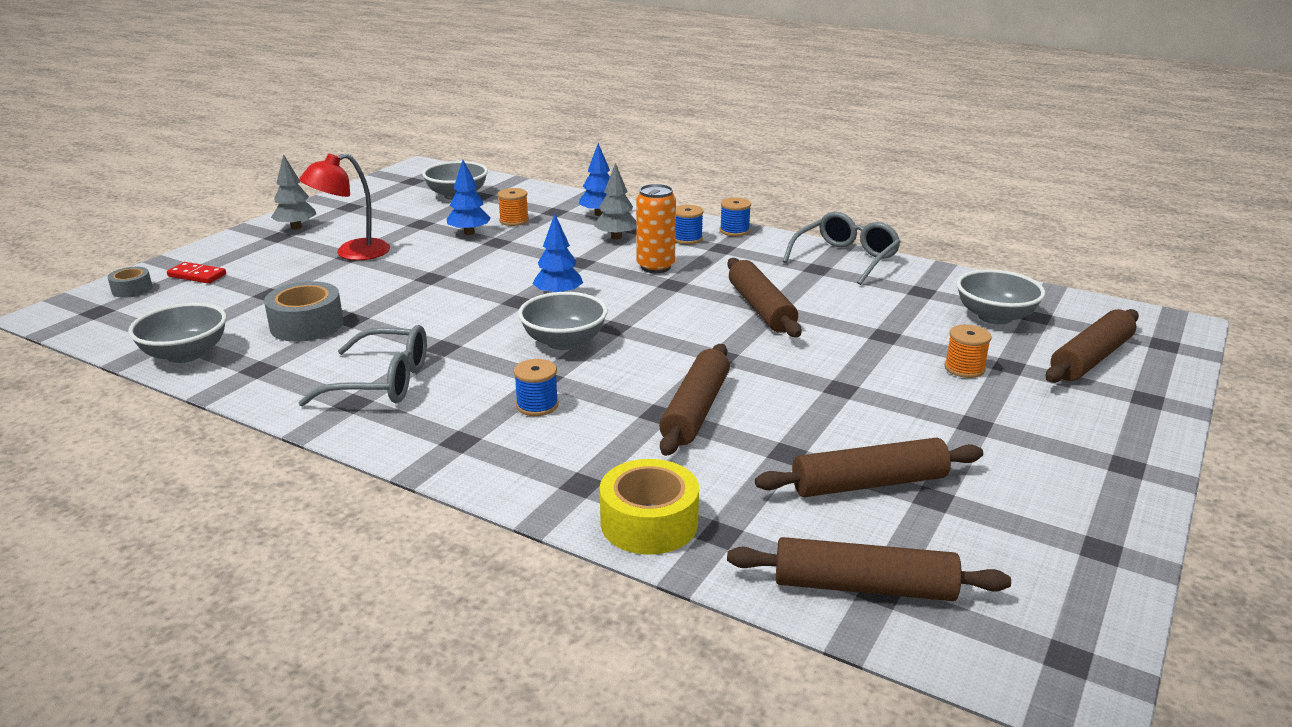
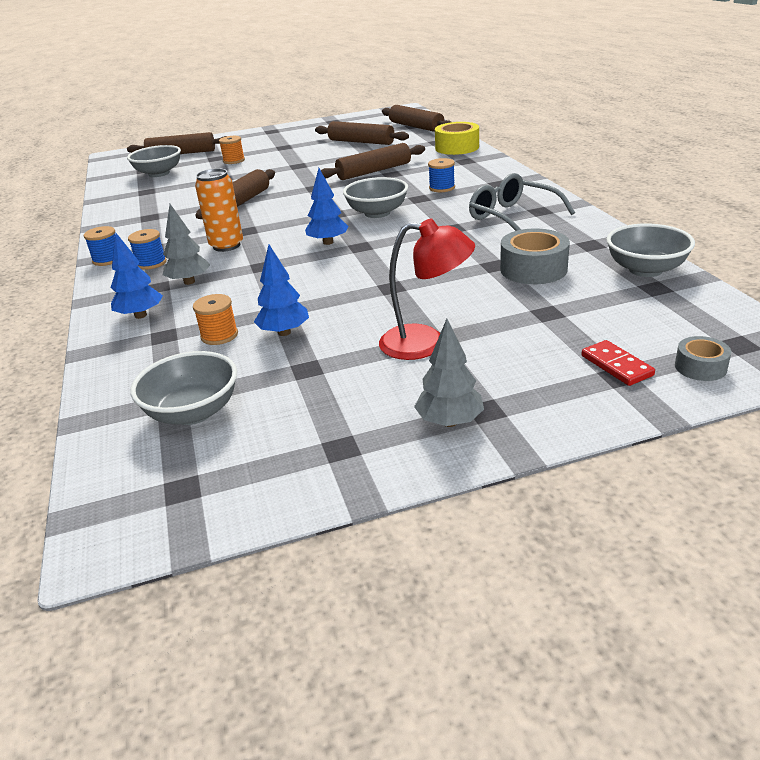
camera: 135 degrees left, 5 degrees up
(845, 259) = (118, 218): grey glasses -> none

